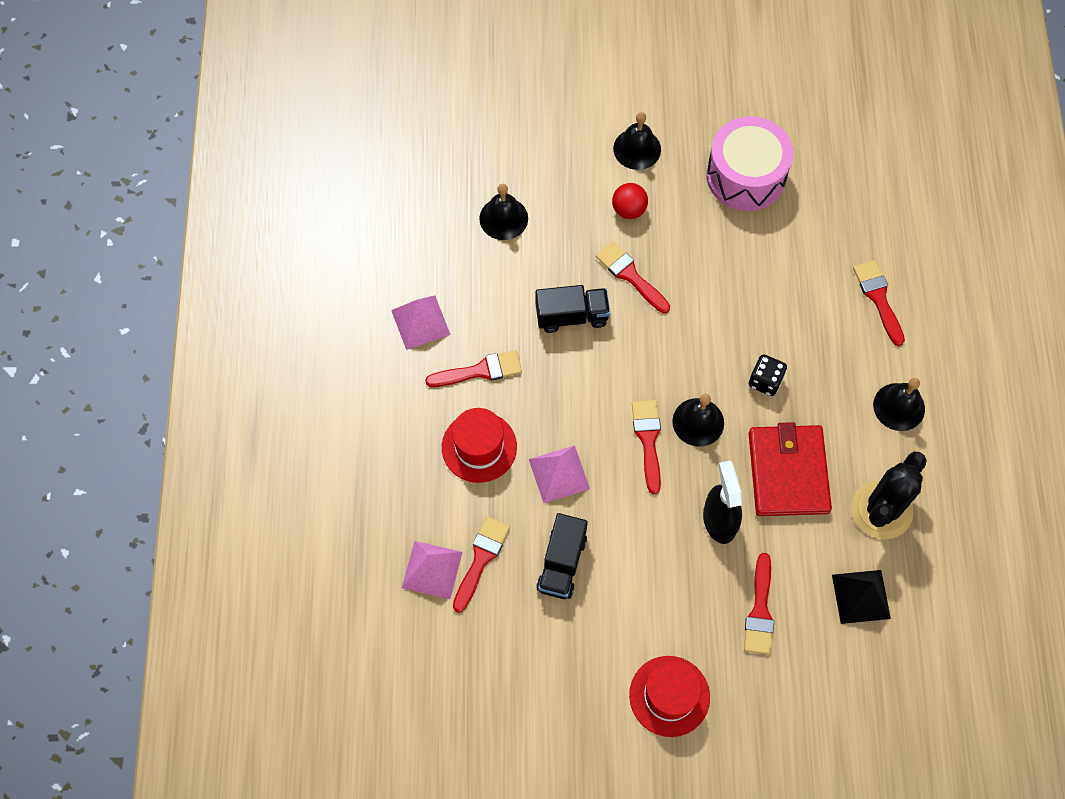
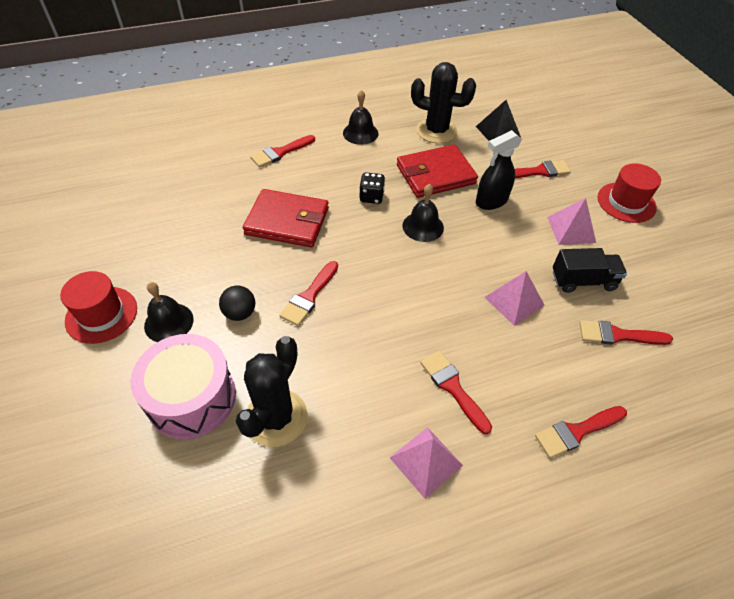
camera: 110 degrees left, 15 degrees down
(432, 569) = (652, 369): pink pyramid -> pink pyramid (571, 229)
(479, 447) = (525, 366): red hat -> red hat (101, 314)
(503, 218) = (276, 418): black bell -> black cactus
(572, 316) = (365, 329): black truck -> none
(629, 210) = (240, 313): red ball -> black ball
(648, 440) = (453, 252): red brush -> red brush (577, 431)
(745, 176) = (186, 240): pink drum -> pink drum (192, 398)
(747, 279) = (287, 221): none -> red wallet

